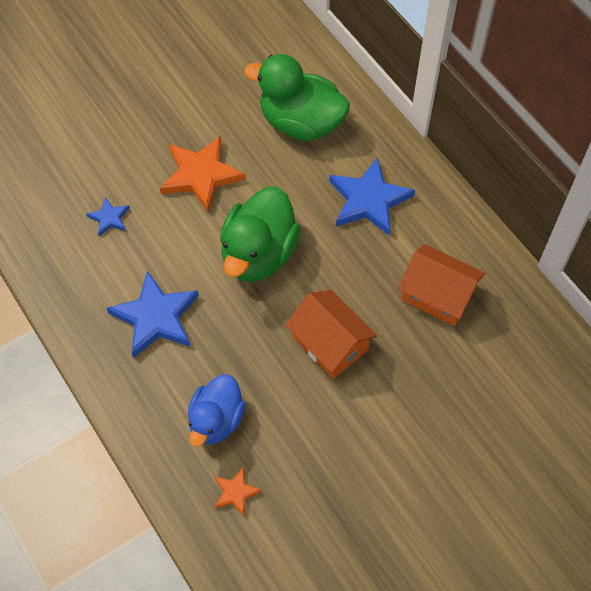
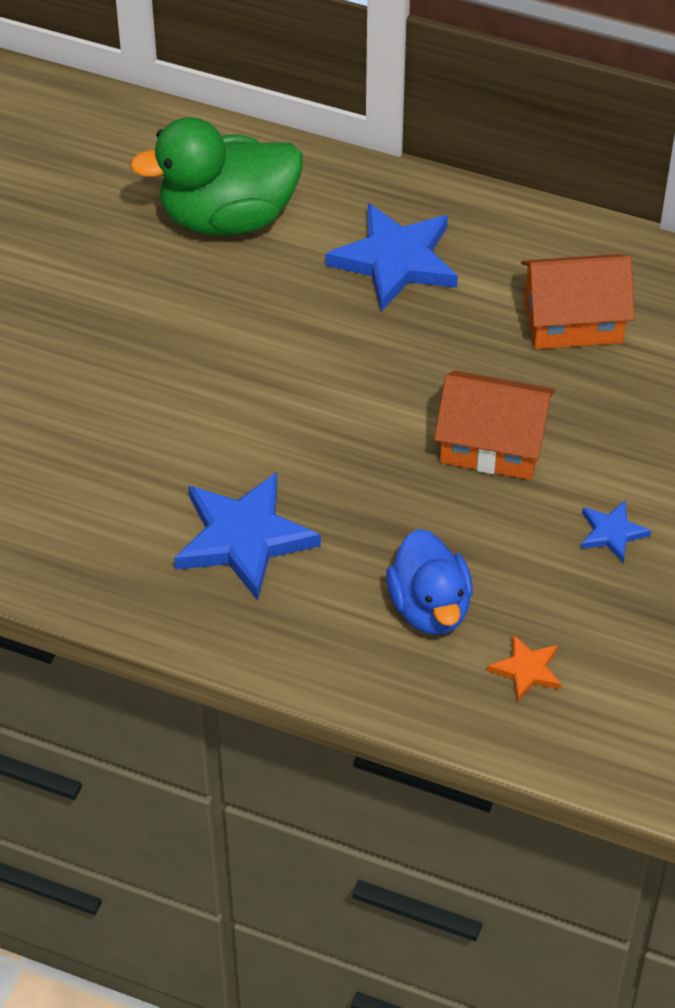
camera: 35 degrees left, 10 degrees down
(109, 218) = (71, 460): blue star -> blue star (612, 533)
(201, 175) = (151, 345): orange star -> none
(259, 254) = (312, 394): green duck -> none

